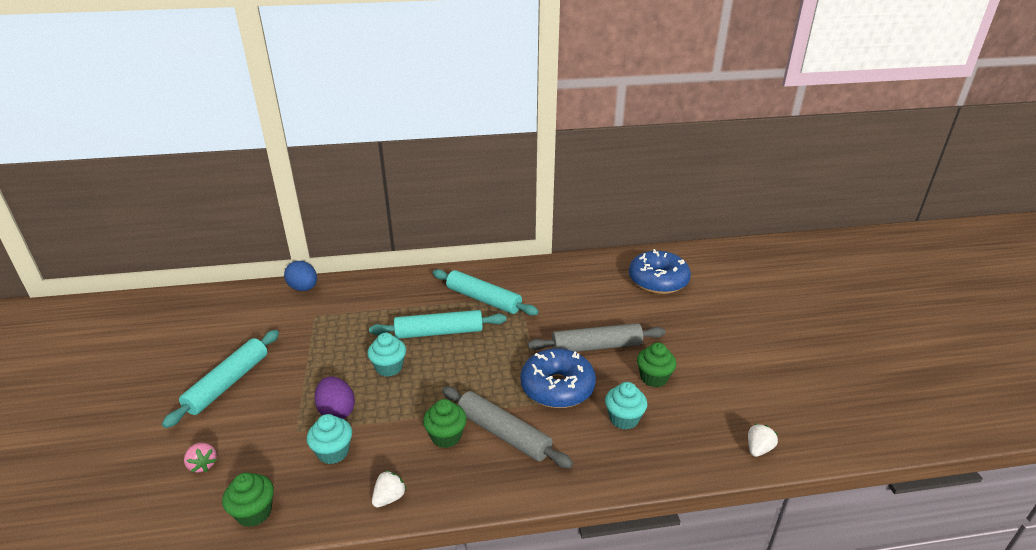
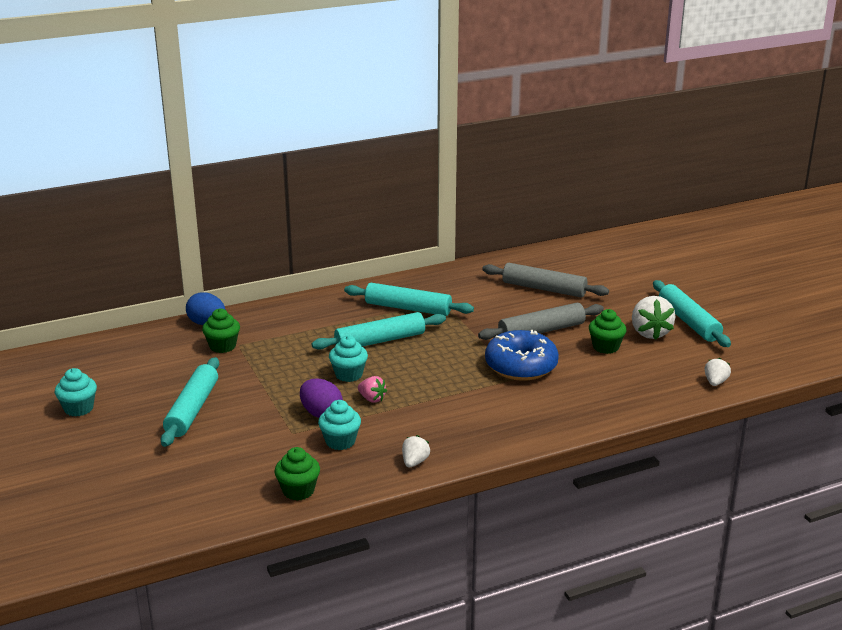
camera: 15 degrees left, 5 degrees down
(203, 465) = (221, 469): pink strawberry -> pink strawberry (372, 399)
(446, 436) = (439, 415): green cupcake -> green cupcake (222, 346)
(503, 434) = (490, 405): grey rolling pin -> grey rolling pin (544, 289)
(624, 419) = (592, 379): turquoise cupcake -> turquoise cupcake (79, 408)
(658, 281) = (575, 270): blue donut -> none
(706, 368) = (650, 333): none -> white strawberry
(752, 360) = (688, 321): none -> turquoise rolling pin

